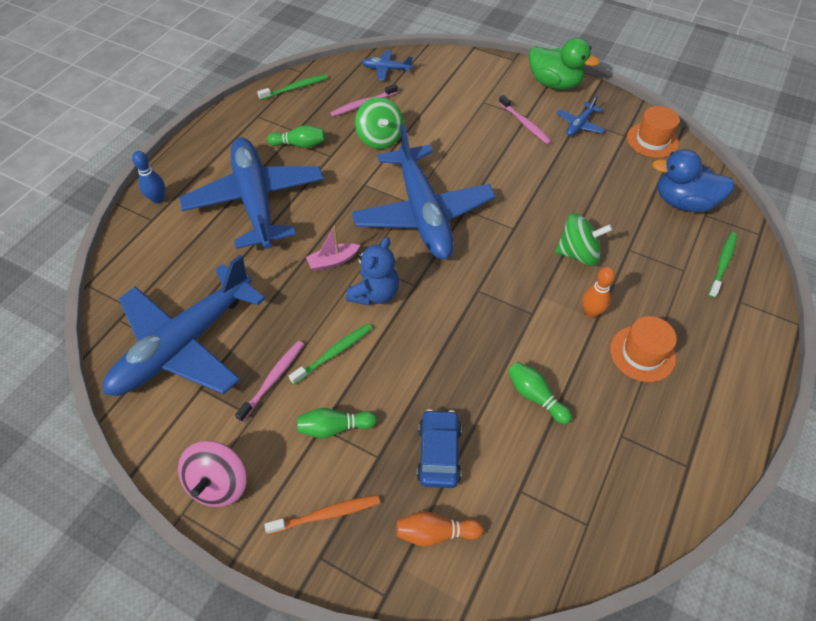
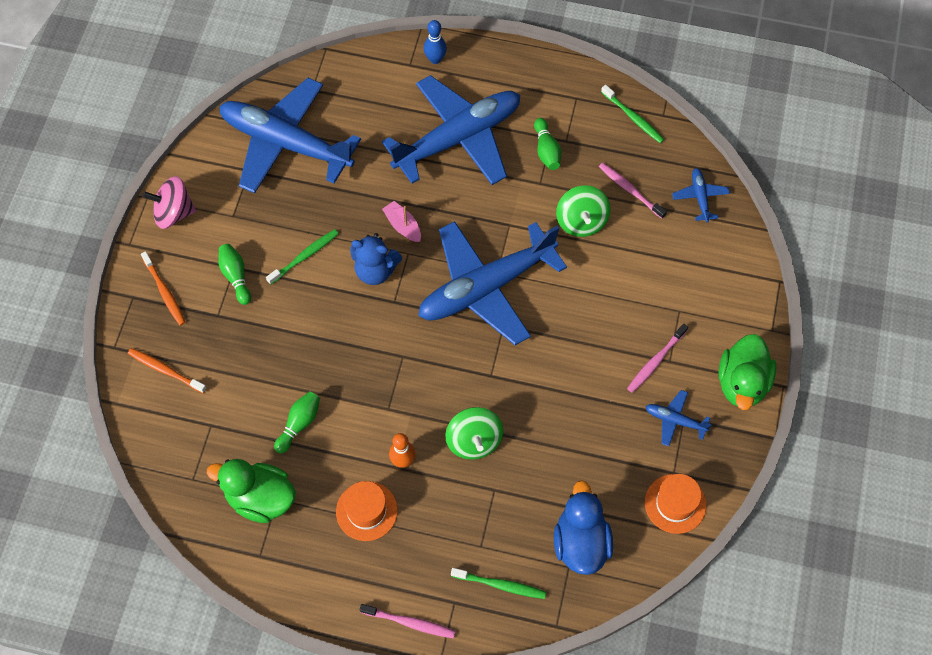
camera: 75 degrees right, 10 degrees up
(273, 379) = (269, 219): pink toothbrush -> pink toothbrush (410, 623)
(334, 353) = (305, 256): green toothbrush -> green toothbrush turned 75 degrees counterclockwise
(380, 138) = (581, 221): green spinning top -> green spinning top turned 60 degrees counterclockwise
(435, 533) = (165, 370): orange bowling pin -> orange toothbrush
(439, 453) = (230, 358): blue car -> none
(619, 452) = (260, 498): none -> green duck

